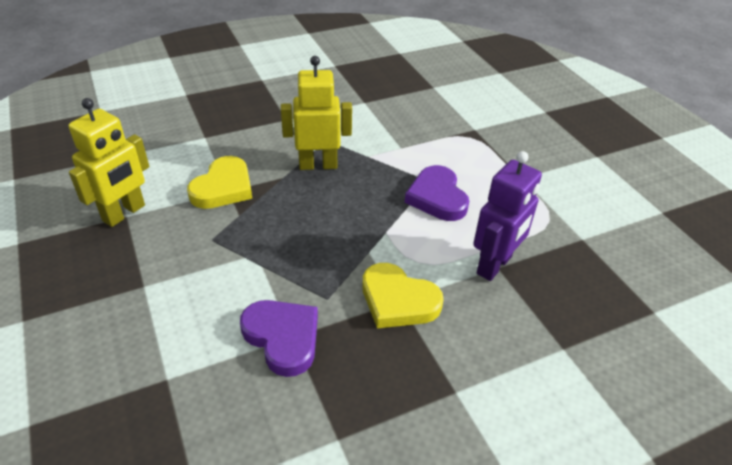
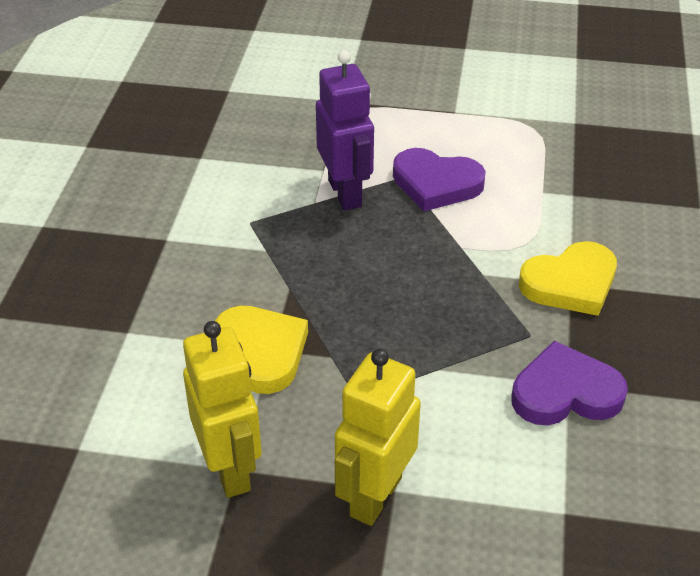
camera: 55 degrees left, 0 degrees up
(318, 165) = (293, 249): yellow robot -> yellow robot (375, 496)
(494, 265) = (569, 195): purple robot -> purple robot (345, 193)

